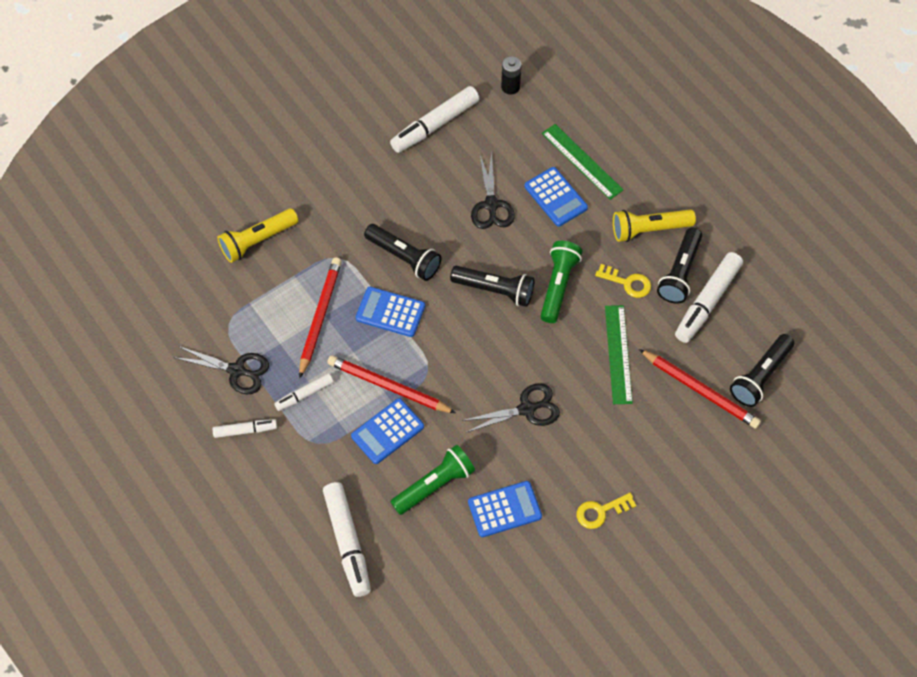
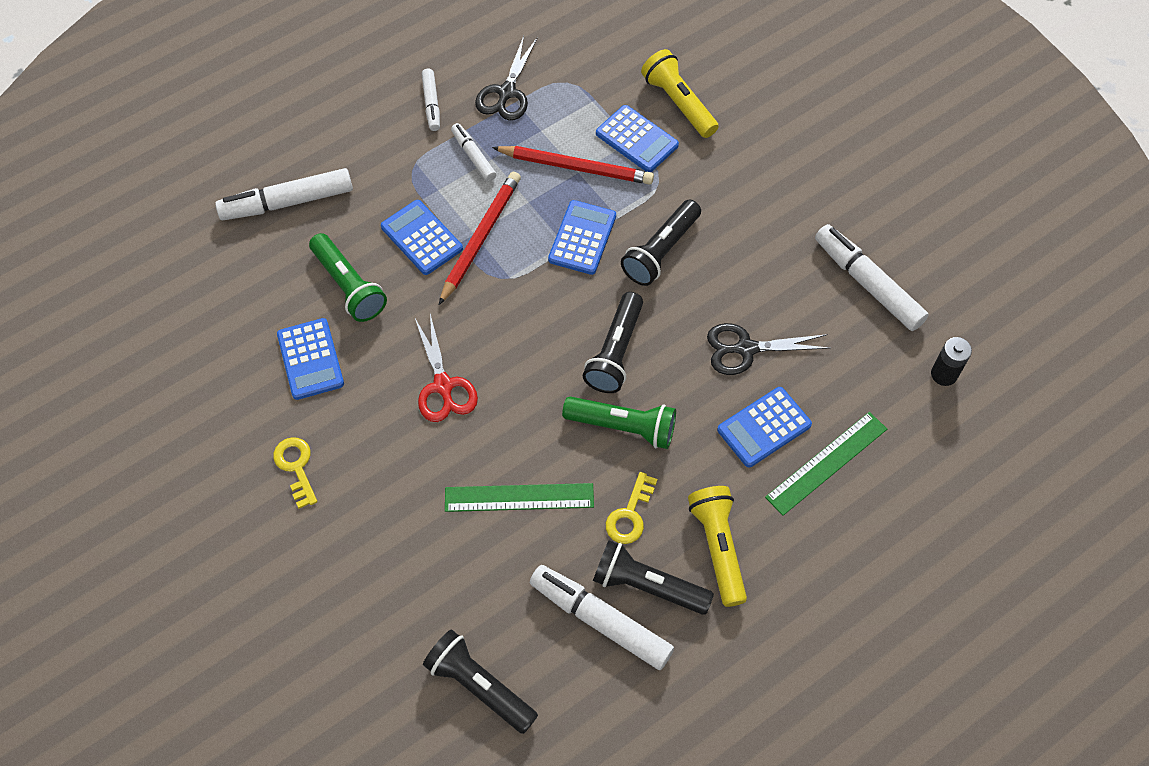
camera: 90 degrees right, 0 degrees up
(293, 272) = (637, 139): none -> blue calculator
(526, 409) = (443, 386): black scissors -> red scissors
(700, 390) = (460, 601): red pencil -> none

